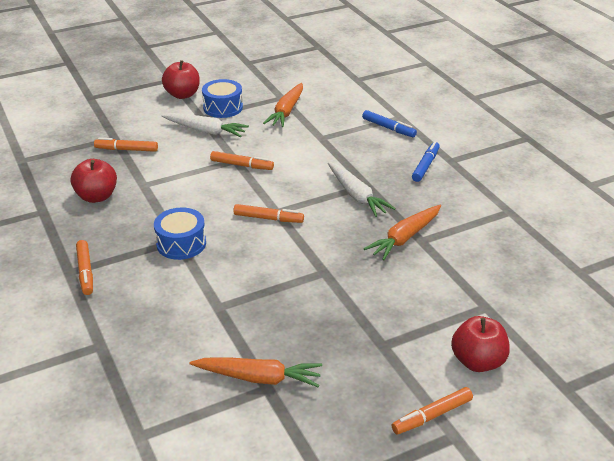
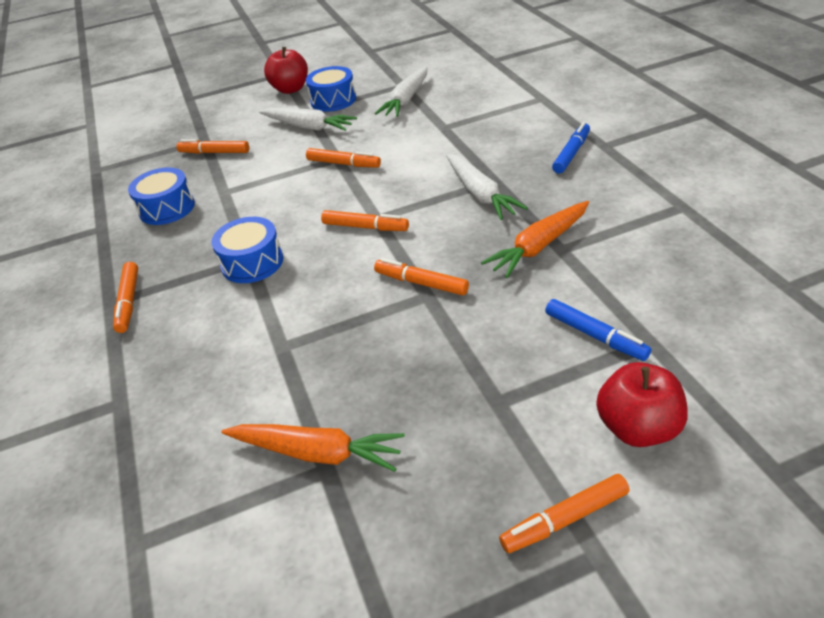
camera: 10 degrees right, 5 degrees up
(97, 196) = (167, 208): red apple -> blue drum
(286, 111) = (406, 100): orange carrot -> white carrot
(318, 263) = (421, 283): none -> orange marker
(388, 128) = (527, 112): blue marker -> blue marker (595, 336)

